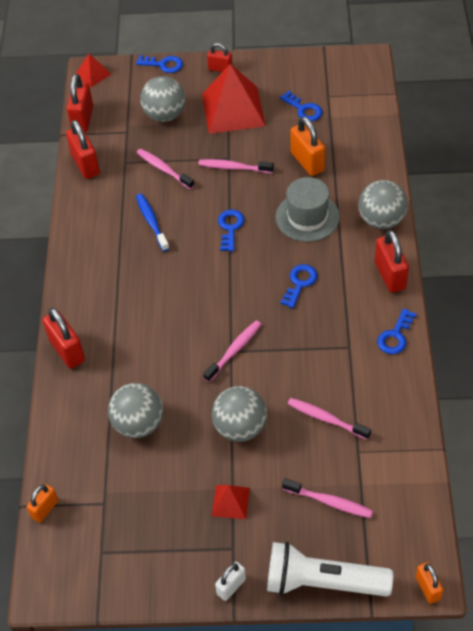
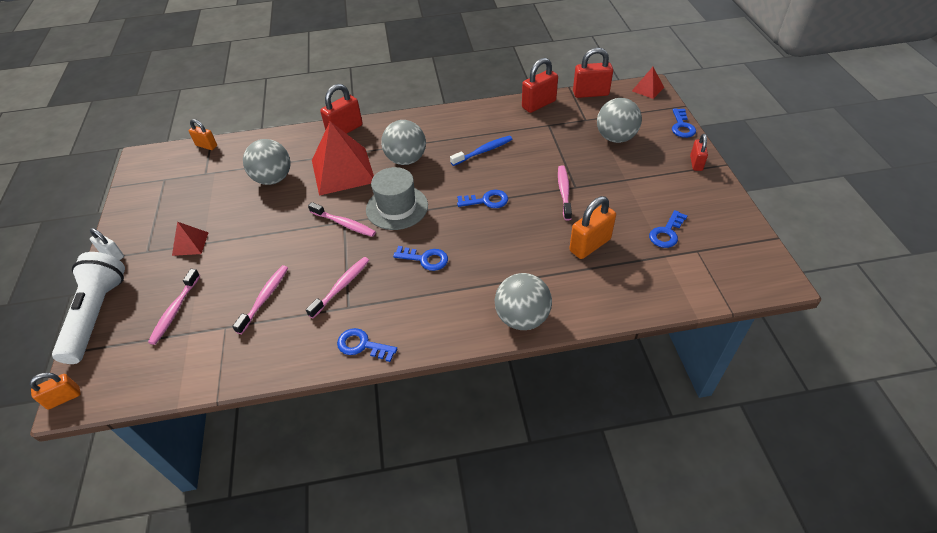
camera: 80 degrees right, 5 degrees down
(163, 169) = (547, 148): pink toothbrush -> pink toothbrush (341, 286)
(233, 110) = (642, 180): red pyramid -> red pyramid (343, 171)
(240, 427) = (262, 239): grey ball -> grey ball (406, 159)
(307, 217) = (512, 254): grey hat -> grey hat (397, 207)
(390, 275) = (444, 333): red padlock -> none

